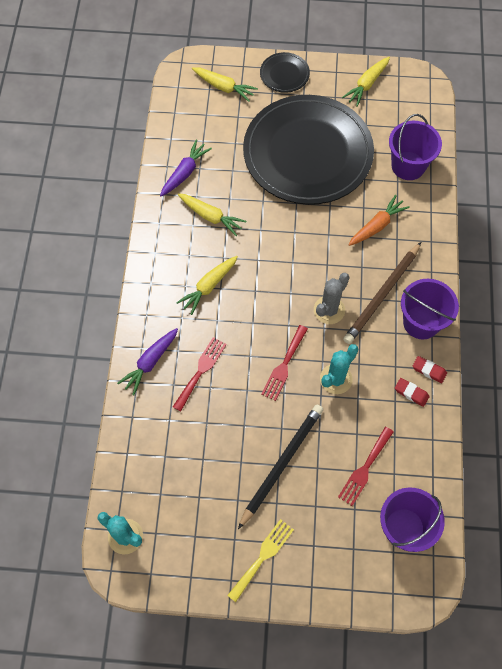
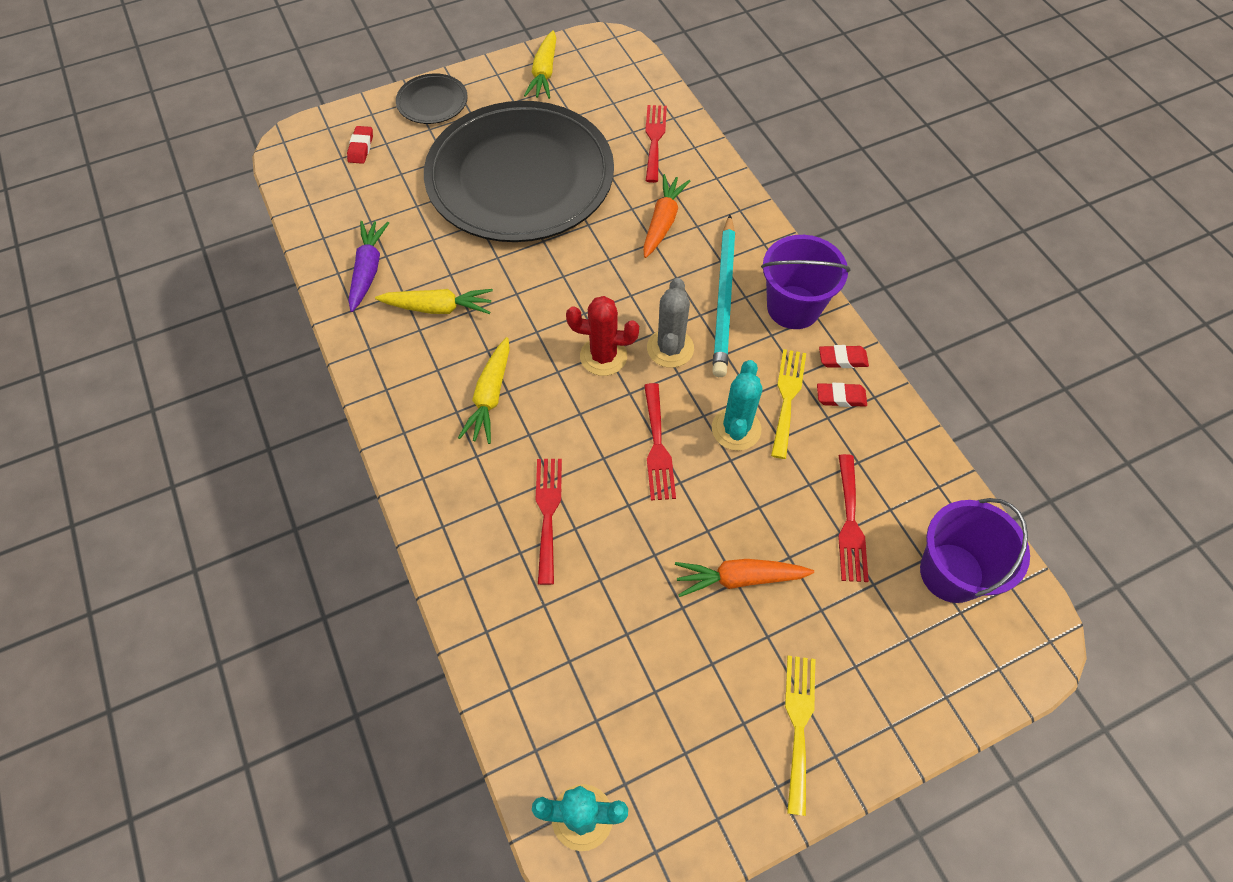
camera: 30 degrees left, 5 degrees down
(150, 363) = (467, 540): purple carrot -> none
(224, 87) = (361, 147): yellow carrot -> red eraser
(281, 464) = (739, 578): black pencil -> orange carrot
(287, 295) = (603, 356): none -> red cactus
(379, 376) = (787, 397): none -> yellow fork
(382, 295) = (724, 298): brown pencil -> turquoise pencil
(408, 166) = (654, 139): purple bucket -> red fork

